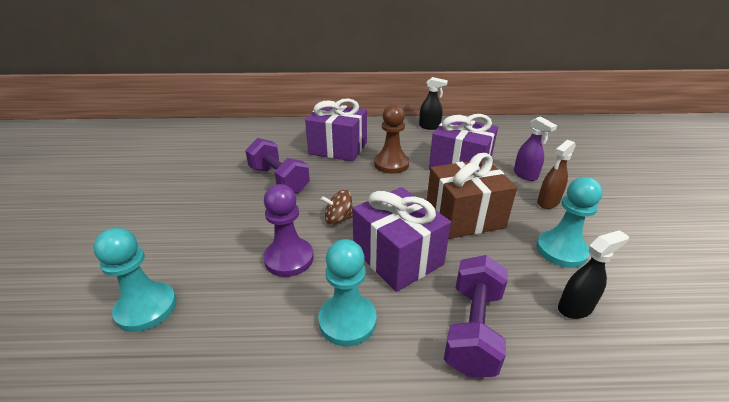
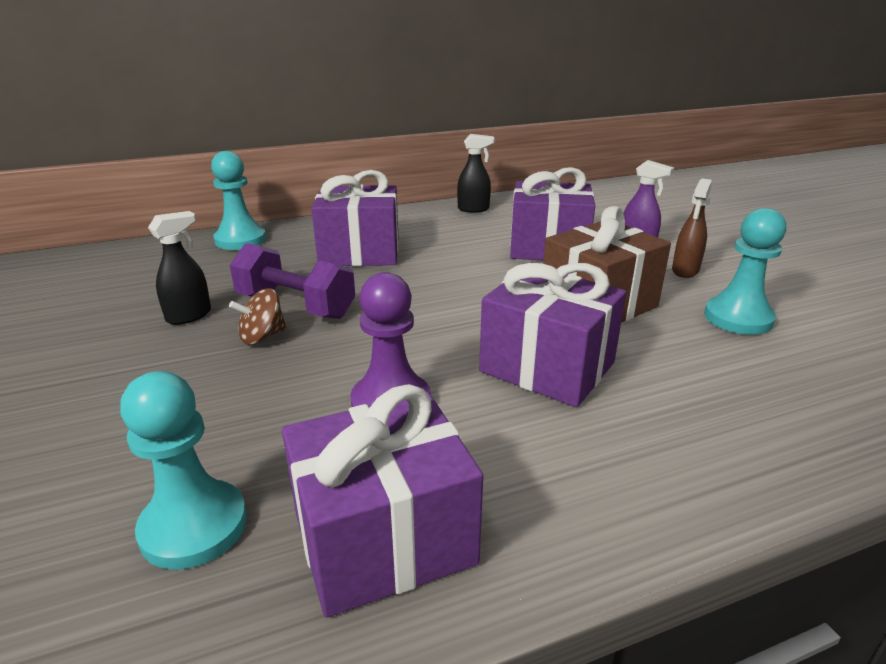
camera: 20 degrees left, 5 degrees down
(229, 346) = (384, 538): none -> purple gift
(338, 219) = (428, 338): brown spinning top -> brown spinning top (262, 337)
(347, 321) = (537, 458): turquoise pawn -> turquoise pawn (240, 240)
(391, 164) = (454, 260): brown pawn -> none
(473, 329) = (704, 425): purple dumbbell -> none
(575, 308) = (798, 374): black spray bottle -> black spray bottle (189, 316)

